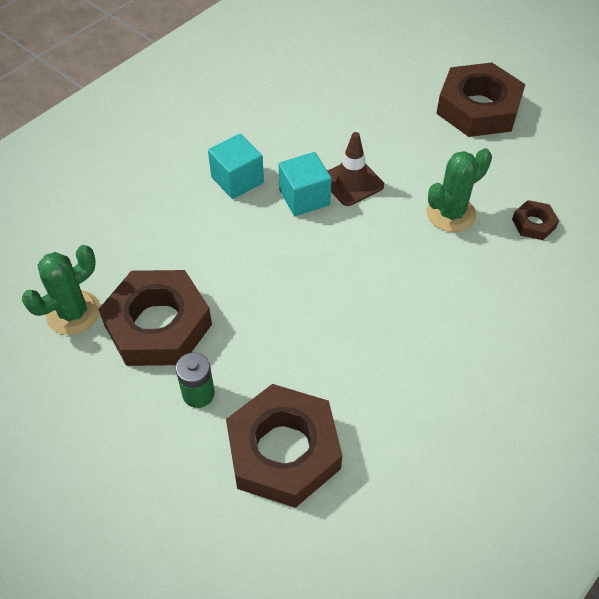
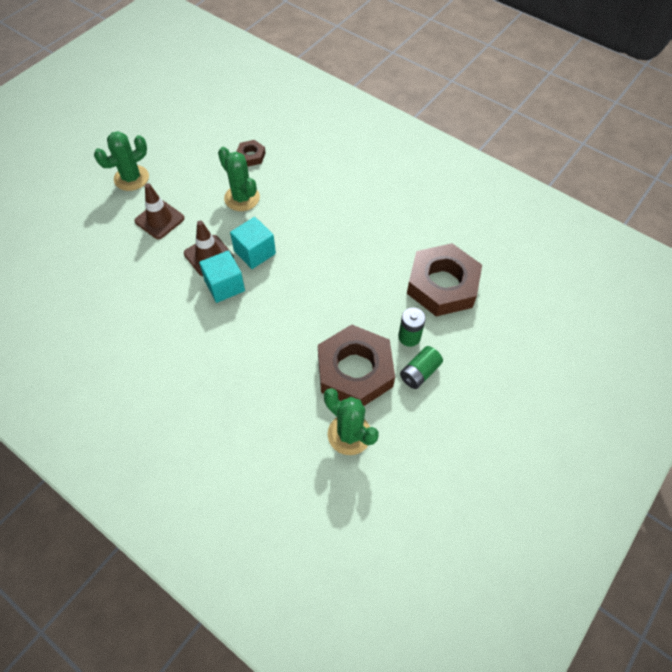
camera: 95 degrees left, 5 degrees up
(140, 399) = (419, 373): none -> green battery
(237, 180) = (203, 333): turquoise cube -> turquoise cube (254, 252)
(410, 136) = (159, 220): none -> brown traffic cone
(478, 108) = (131, 178): brown nut -> green cactus

